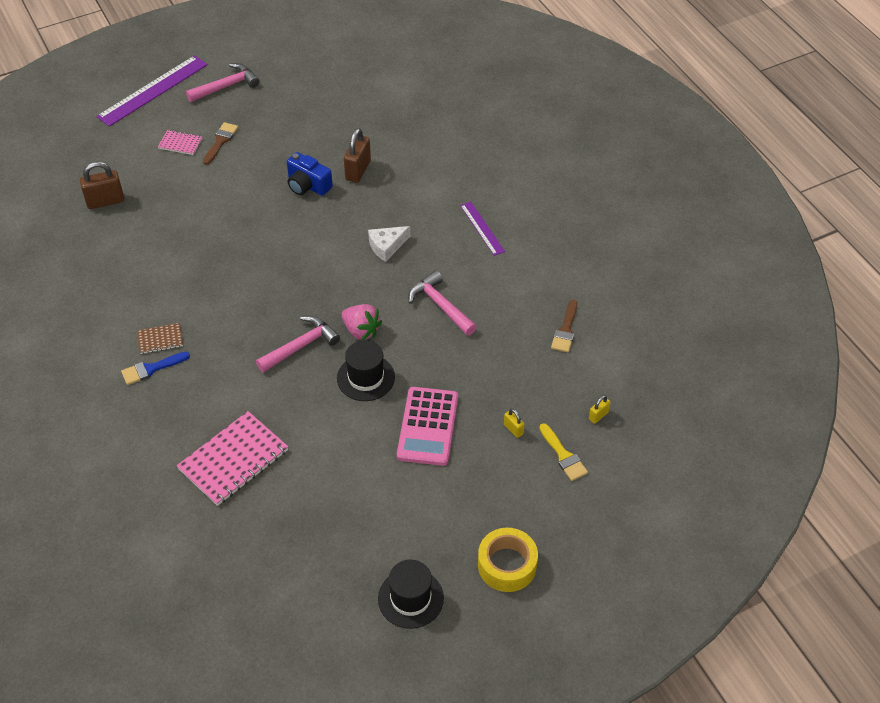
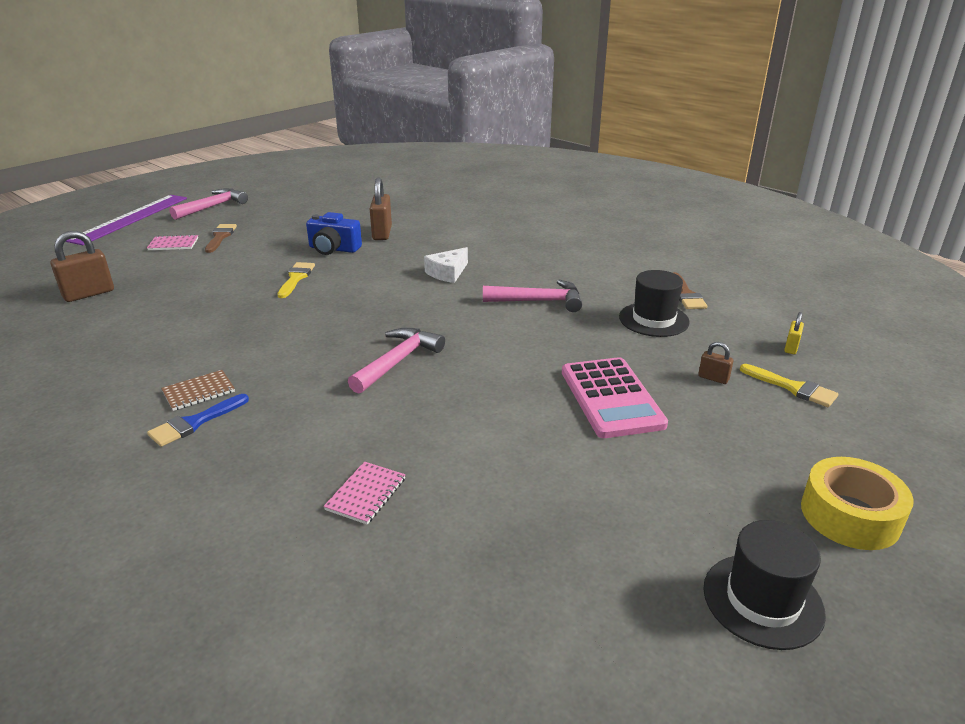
camera: 20 degrees left, 20 degrees down
(233, 460) = (366, 494): pink notebook -> pink notebook, size x0.50
(263, 221) = (296, 278): none -> yellow brush
(361, 331) = (464, 335): pink strawberry -> none
(366, 378) = (499, 372): black hat -> black hat (653, 319)
(440, 305) = (539, 301): pink hammer -> pink hammer turned 150 degrees clockwise
(482, 228) = (537, 247): purple ruler -> none
(513, 429) = (713, 378): yellow padlock -> brown padlock

